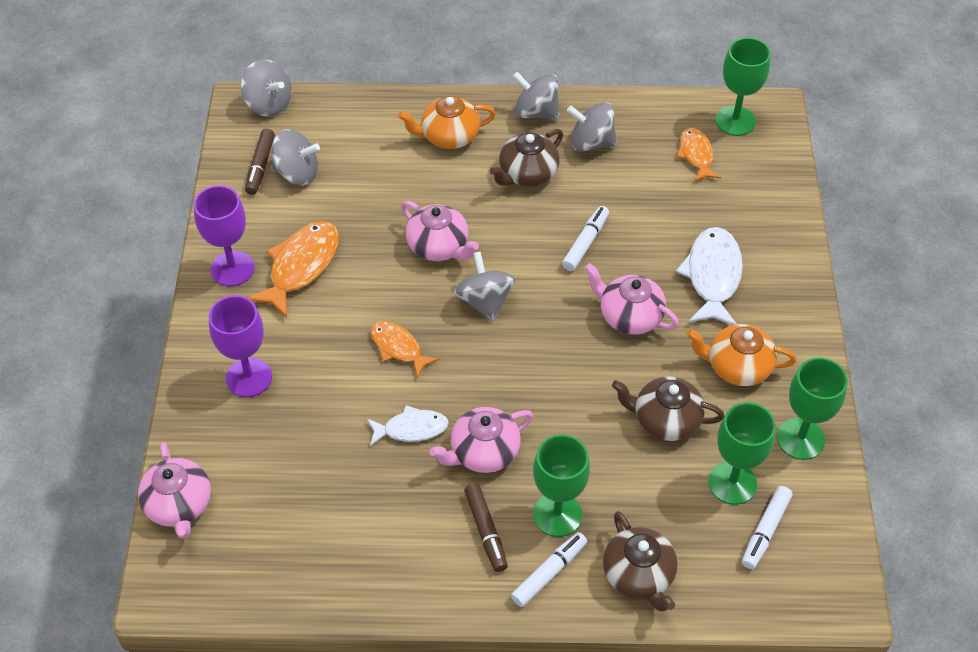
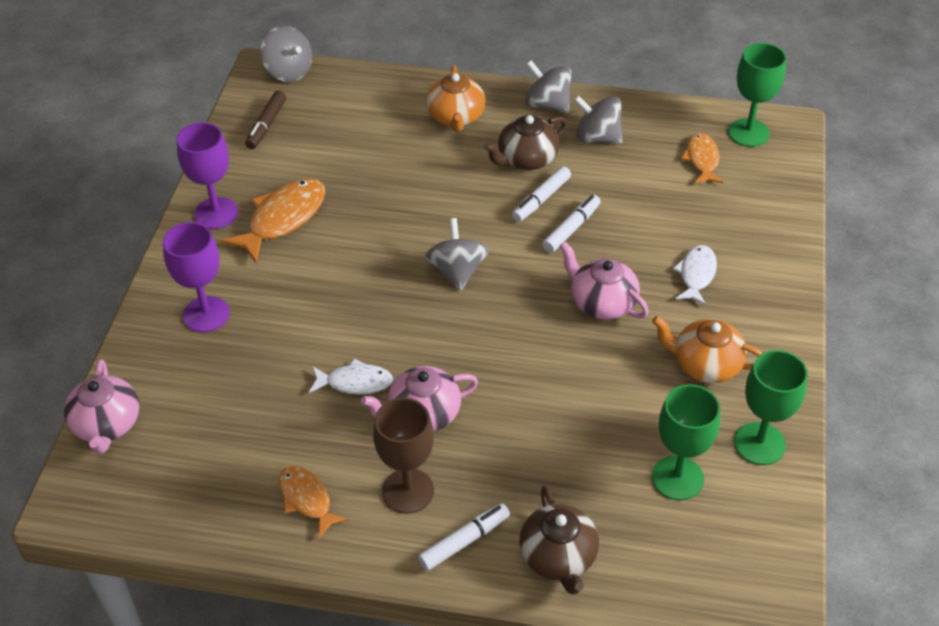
camera: 10 degrees right, 5 degrees down
(297, 173) = (300, 135): grey spinning top -> none
(398, 348) = (360, 304): orange fish -> orange fish (307, 499)
(439, 247) = (423, 216): pink teapot -> none
(449, 136) = (456, 117): orange teapot -> orange teapot turned 90 degrees counterclockwise
(486, 531) = (408, 491): brown marker -> brown goblet
(557, 514) = (486, 484): green goblet -> none
(665, 420) = (618, 407): brown teapot -> none
(712, 276) = (696, 275): white fish -> white fish, size x0.62
(765, 531) = (703, 531): white marker -> white marker (541, 199)

